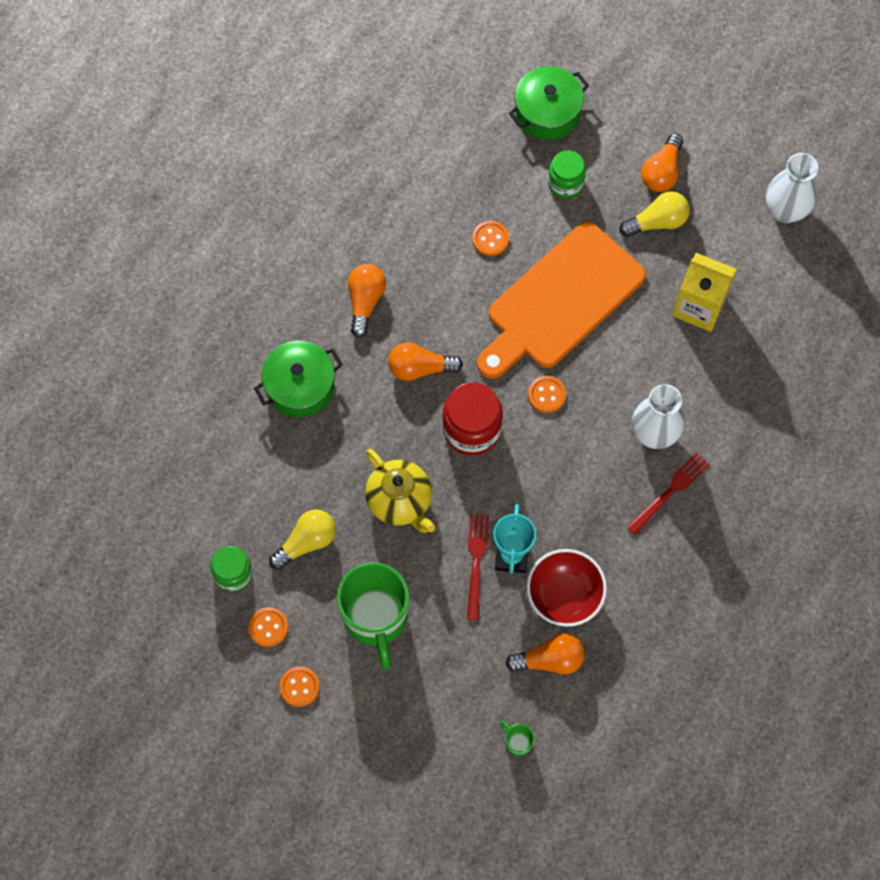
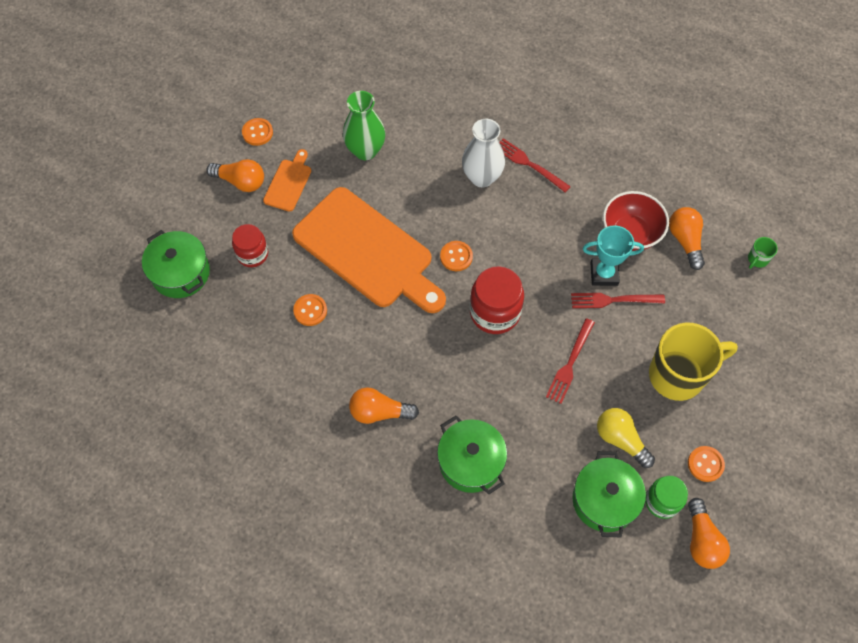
camera: 95 degrees left, 5 degrees down
(242, 515) = (604, 500): none -> green pot
(299, 687) = (752, 431): orange button -> orange button (257, 132)
(376, 618) = (678, 375): green mug -> yellow mug
(400, 501) = (570, 364): yellow teapot -> red fork
(420, 368) = (442, 359): orange light bulb -> orange light bulb (702, 540)
(565, 183) = (252, 254): green jar -> red jar
(657, 222) = (288, 183): yellow light bulb -> orange cutting board
(699, 306) = (365, 150): yellow carton -> green vase
(785, 211) = (275, 94): white vase -> none

